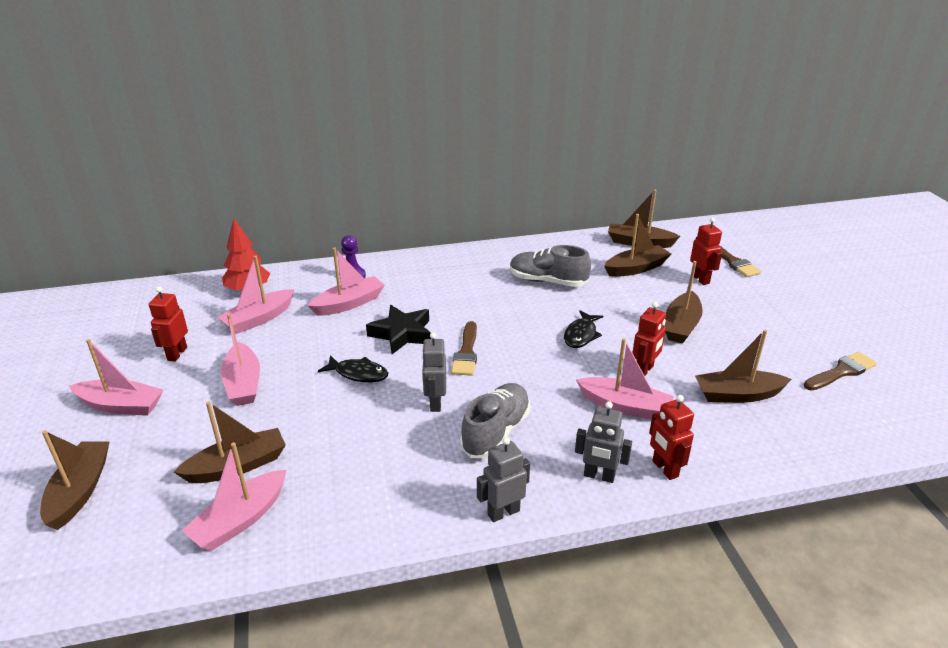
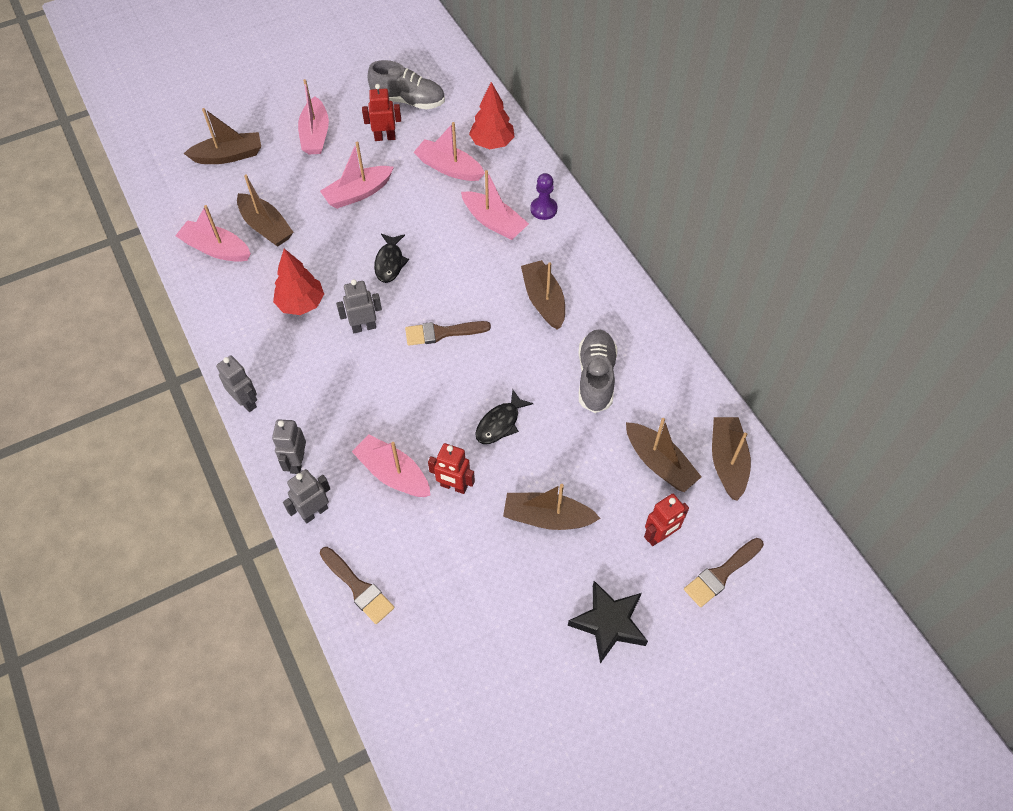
camera: 75 degrees right, 25 degrees up
(378, 448) = (301, 304): none -> red tree
(402, 334) = (457, 276): black star -> black star (609, 623)
(496, 432) = (336, 379): grey shoe -> grey shoe (408, 101)
(581, 335) = (500, 423): black fish -> black fish turned 60 degrees counterclockwise
(625, 406) = (393, 473): pink boat -> pink boat turned 120 degrees clockwise
(664, 469) = (314, 512): red robot -> grey robot
(737, 395) = (435, 574): brown boat -> brown boat (543, 300)
(841, 372) = (503, 685): brown brush -> brown brush (358, 587)

